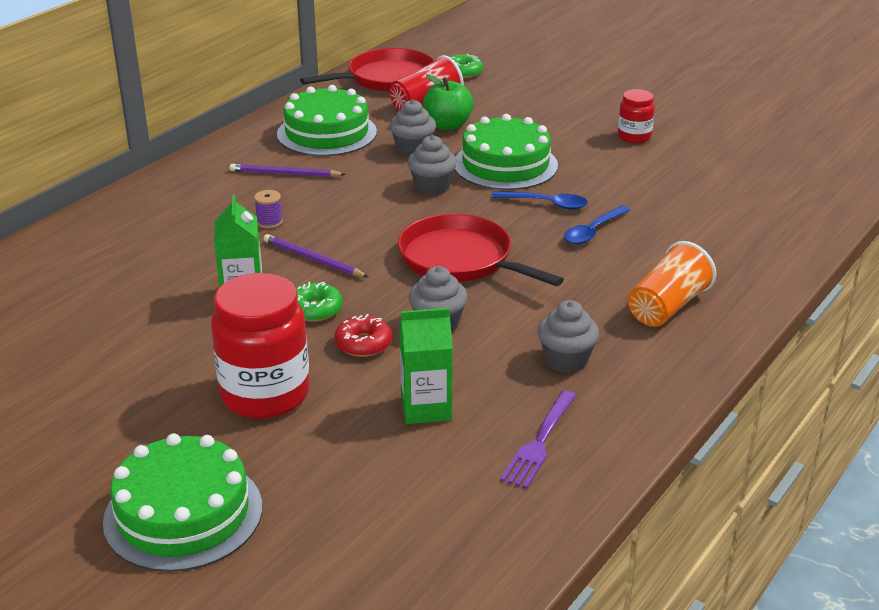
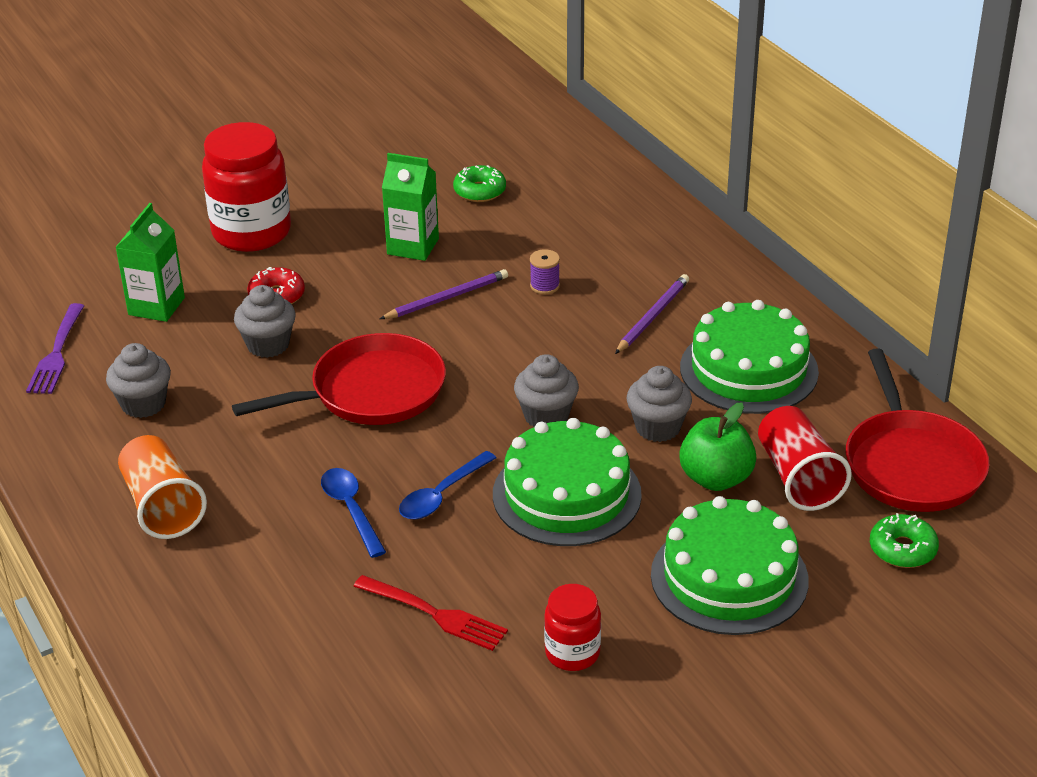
camera: 115 degrees right, 5 degrees up
(183, 514) = (148, 177): green cake -> green cake (729, 577)
(315, 310) = (355, 281): green donut -> green donut (479, 191)
(540, 441) = (57, 352): purple fork -> purple fork turned 135 degrees counterclockwise
(651, 181) = (433, 614): none -> red fork

